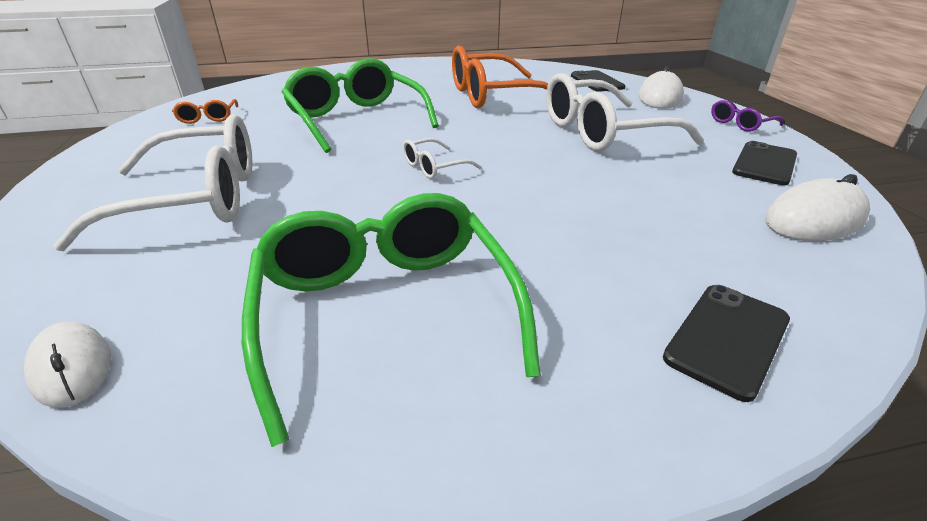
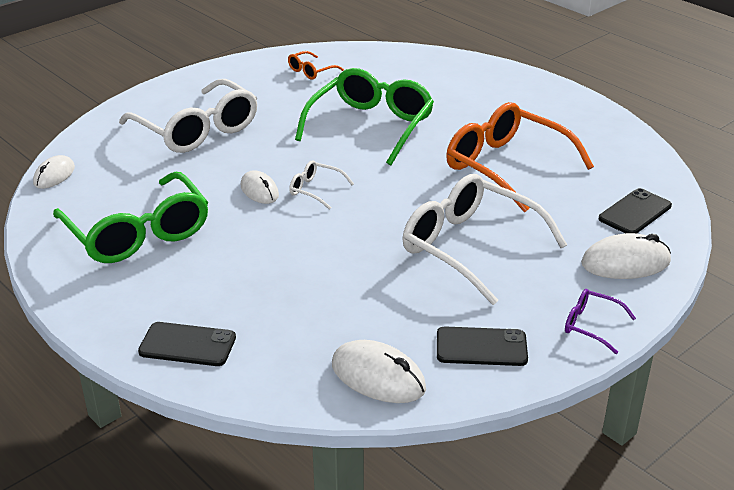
camera: 60 degrees right, 0 degrees up
(386, 312) = (138, 233): green glasses -> green glasses turned 105 degrees clockwise
(395, 195) = (259, 191): none -> white mouse

